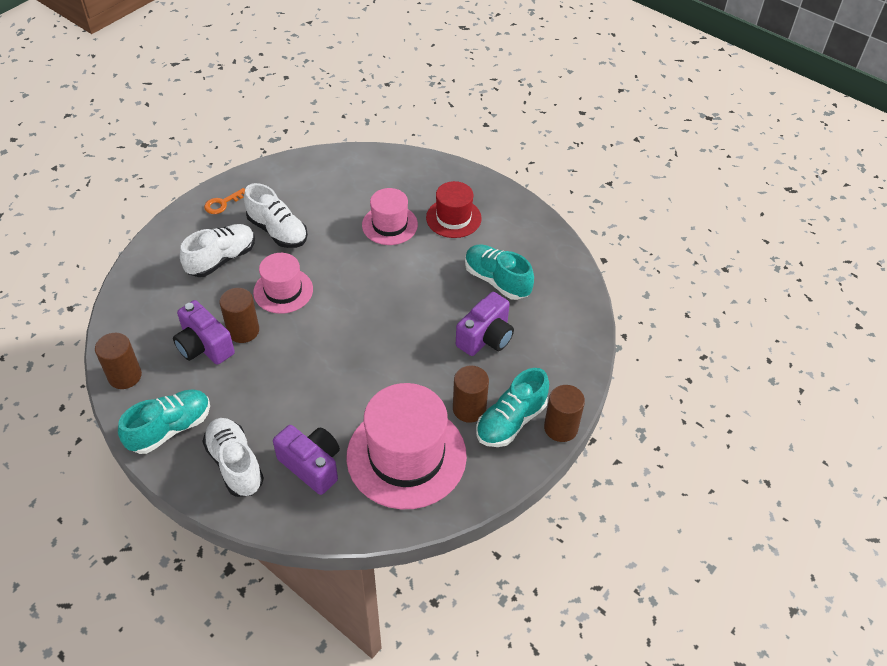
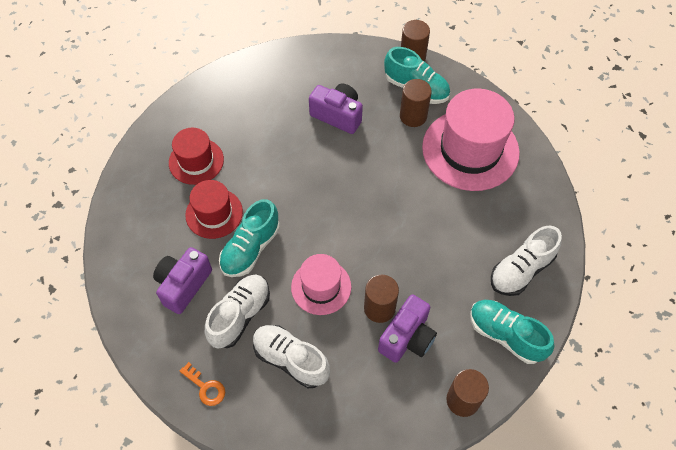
camera: 100 degrees left, 10 degrees up
(311, 465) = (502, 213): purple camera -> purple camera (183, 285)
(389, 225) = (214, 213): pink hat -> red hat
(497, 280) = (271, 116): turquoise shoe -> turquoise shoe (250, 248)

